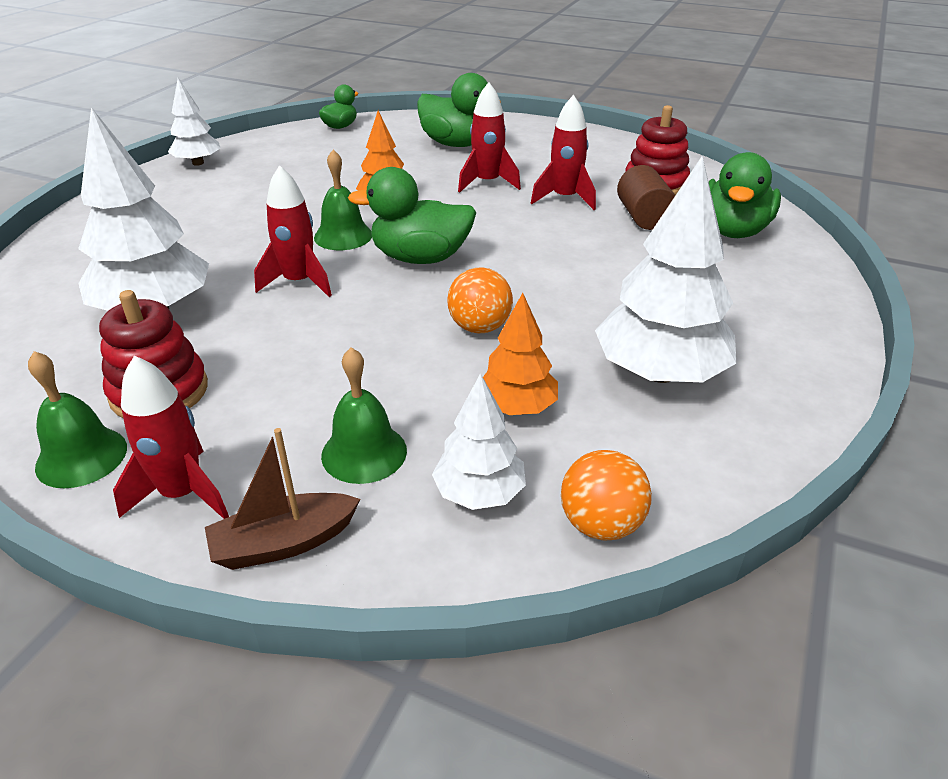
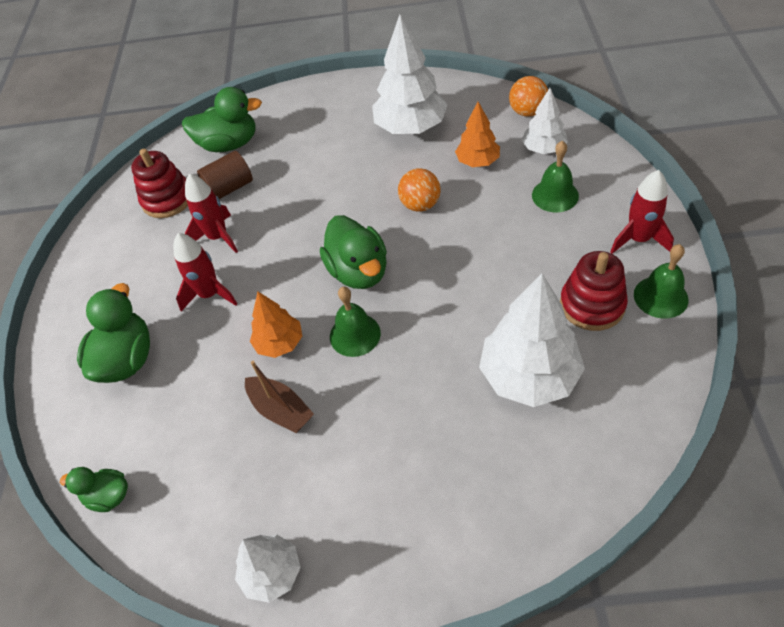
camera: 110 degrees left, 15 degrees up
(284, 543) = (625, 189): brown boat -> brown boat (281, 410)
(299, 282) = (436, 318): red rocket -> none

